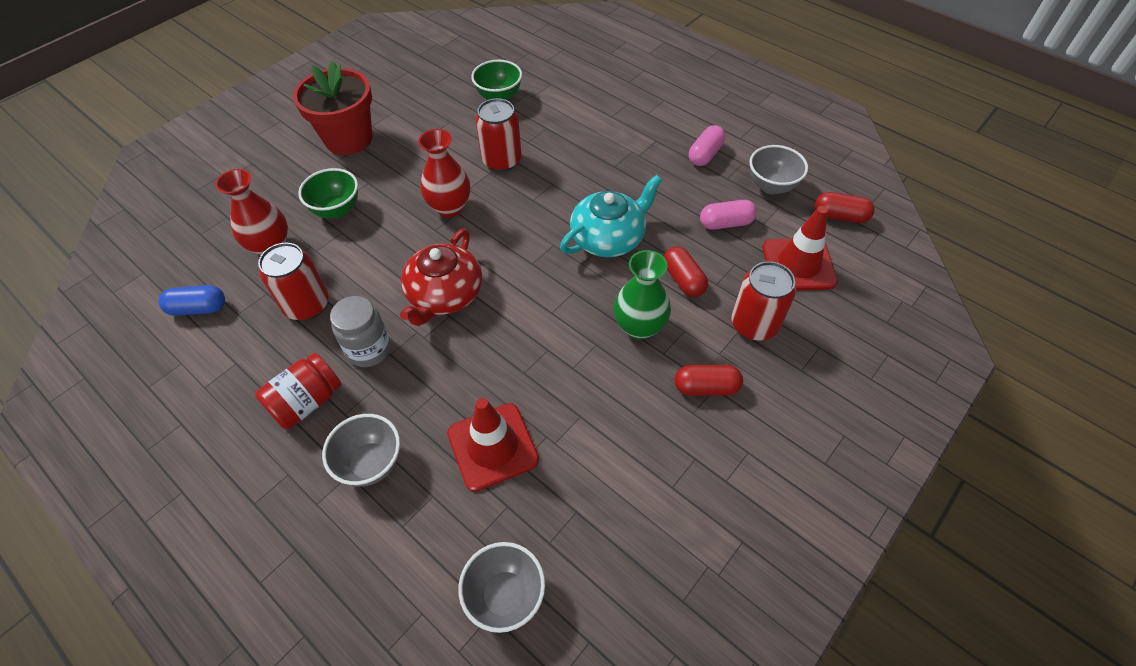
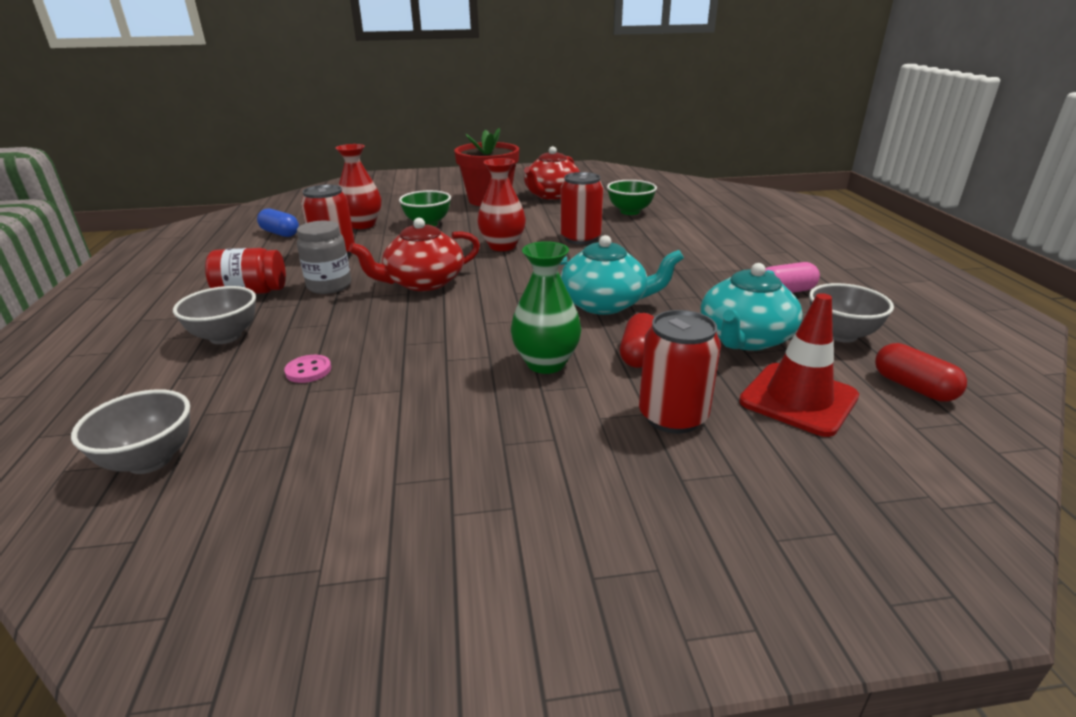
camera: 40 degrees right, 25 degrees down
(399, 101) = (551, 195): none -> red teapot
(492, 446) = (308, 370): red traffic cone -> pink button
(706, 387) = (546, 433): red capsule -> none
(725, 223) = (744, 338): pink capsule -> turquoise teapot

